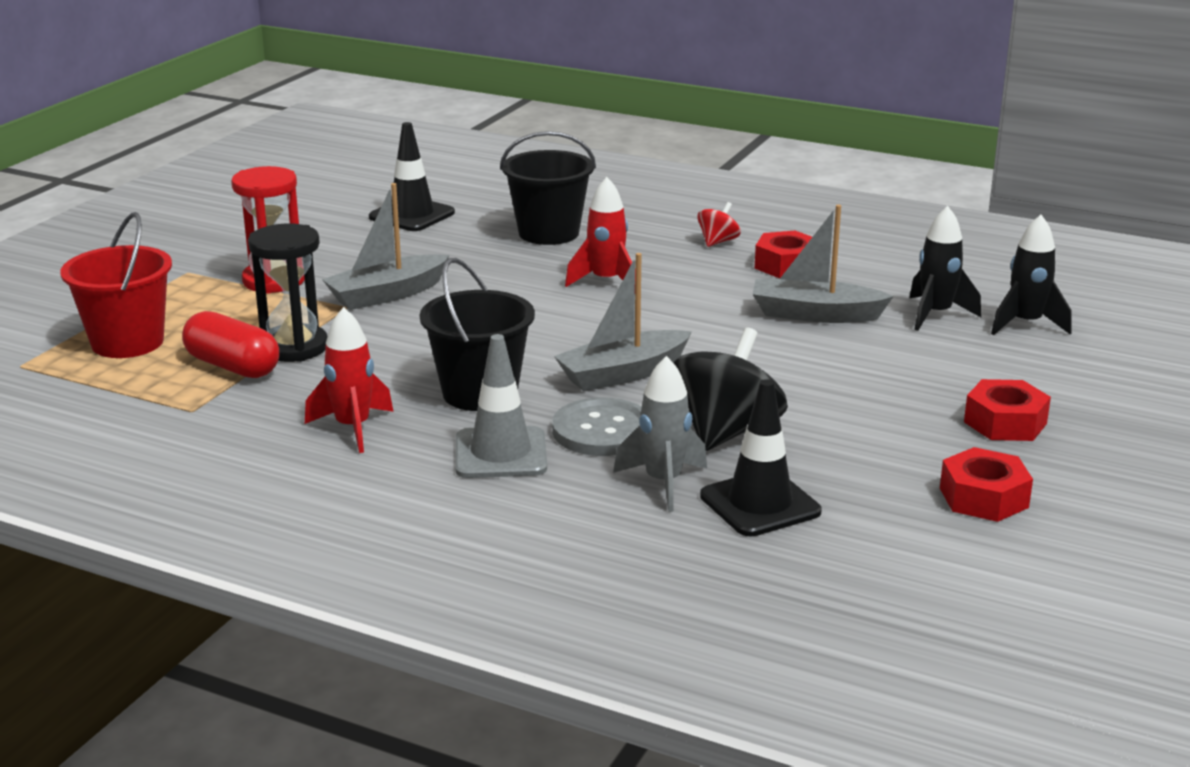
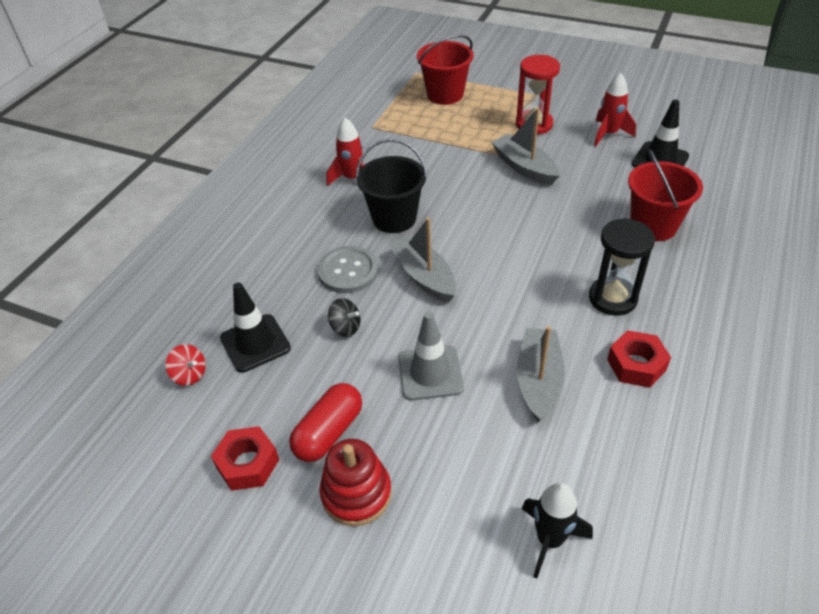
camera: 90 degrees right, 20 degrees up
(233, 366) = (420, 130): red capsule -> red capsule (329, 432)
(294, 347) = (446, 145): black hourglass -> black hourglass (612, 298)
(500, 453) = (322, 233): grey traffic cone -> grey traffic cone (430, 373)
(548, 233) = (653, 226): black bucket -> red bucket
(606, 281) = (571, 260): red rocket -> red rocket (608, 134)
(663, 483) = (284, 300): grey rocket -> none
(718, 242) = (673, 320): red spinning top -> red spinning top (190, 374)
(726, 431) = (345, 327): black spinning top -> black spinning top, size x0.49
(936, 314) = (556, 467): black rocket -> none
(1005, 423) = (356, 493): red nut -> red stacking toy

